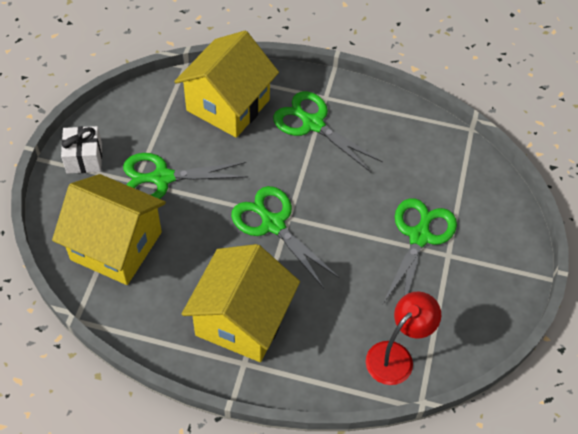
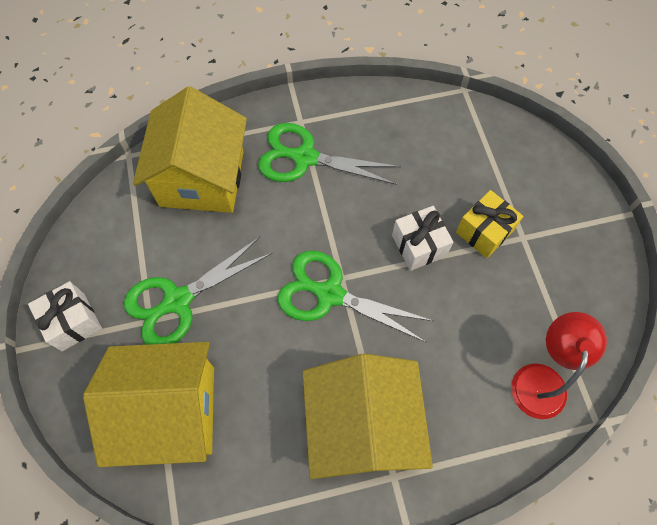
camera: 25 degrees left, 10 degrees up
(361, 223) = (419, 245): none -> white gift
(419, 236) = (484, 232): green scissors -> yellow gift

